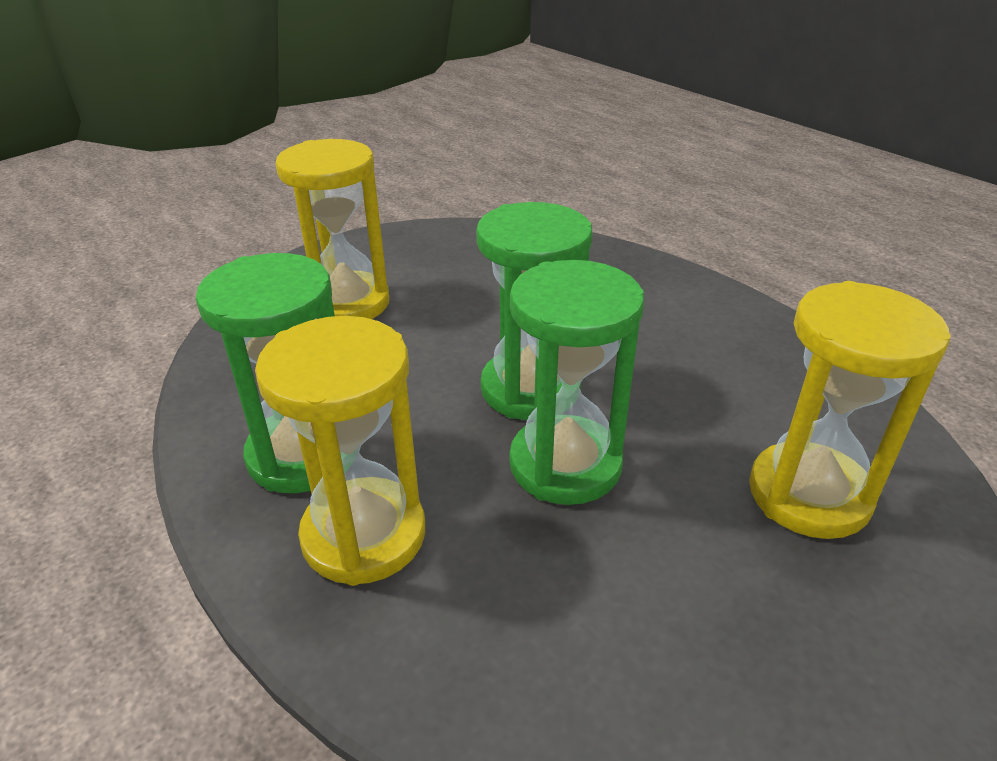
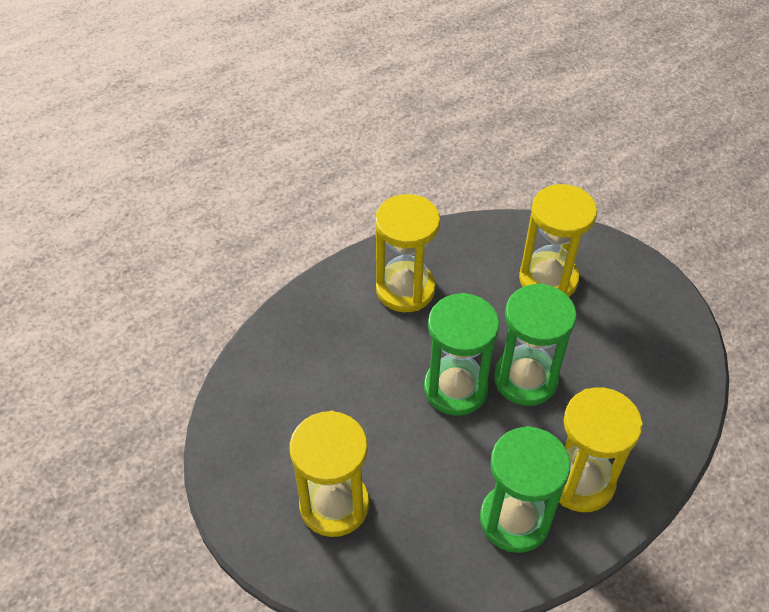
camera: 85 degrees left, 15 degrees up
(697, 335) = (405, 289): none -> yellow hourglass

